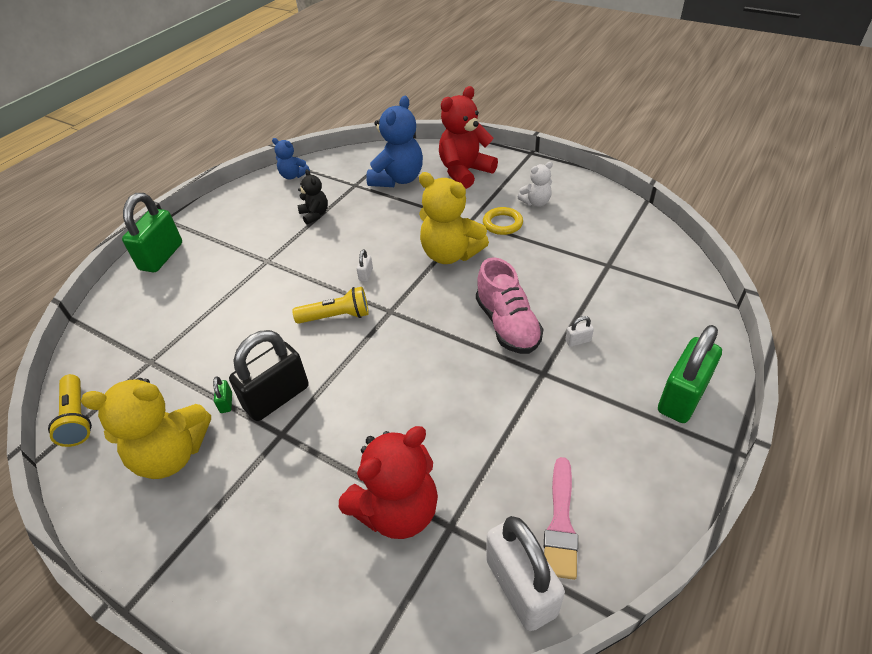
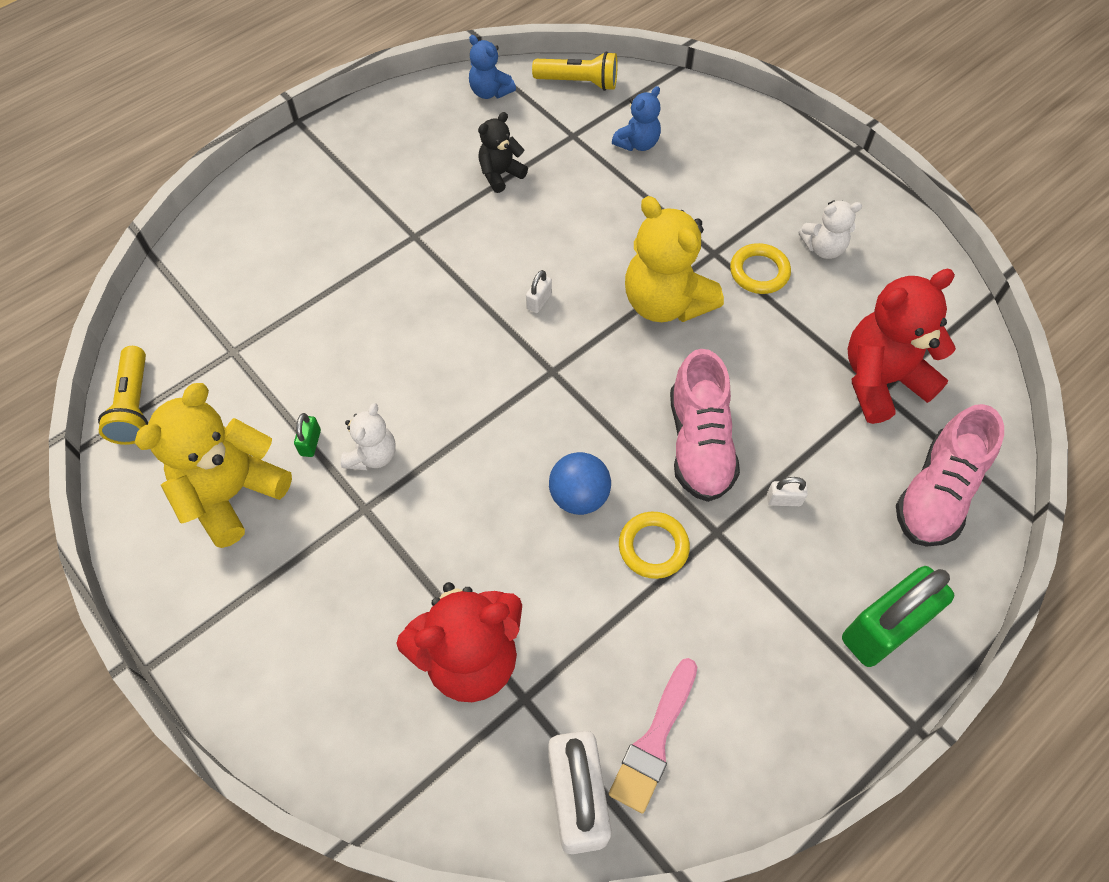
camera: 15 degrees right, 15 degrees up
(161, 256) = (280, 185): green padlock -> none
(172, 454) = (232, 493): yellow teddy bear -> yellow teddy bear turned 120 degrees clockwise
(277, 397) = (372, 455): black padlock -> white teddy bear
(315, 215) = (500, 174): black teddy bear -> black teddy bear turned 120 degrees counterclockwise
(336, 316) = (480, 357): yellow flashlight -> yellow flashlight (579, 82)
(398, 179) = (637, 143): blue teddy bear -> blue teddy bear, size x0.53
(438, 379) = (579, 496): none -> blue ball
(465, 172) = (740, 159): red teddy bear -> red teddy bear (881, 380)
(503, 395) = (653, 547): none -> yellow ring
(672, 309) = (937, 493): none -> pink shoe

